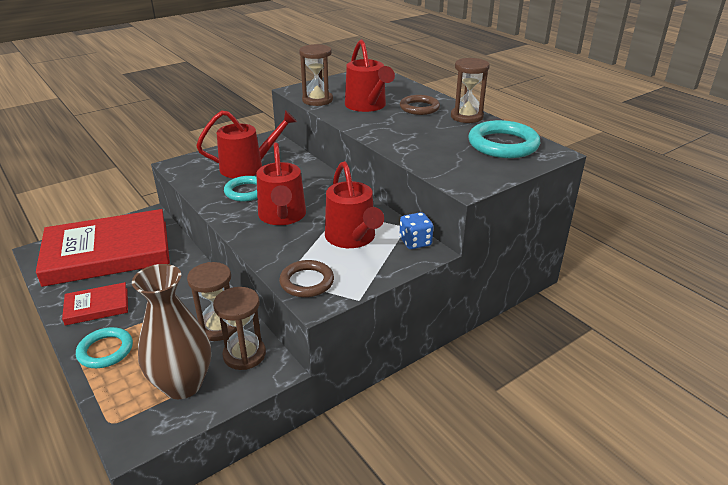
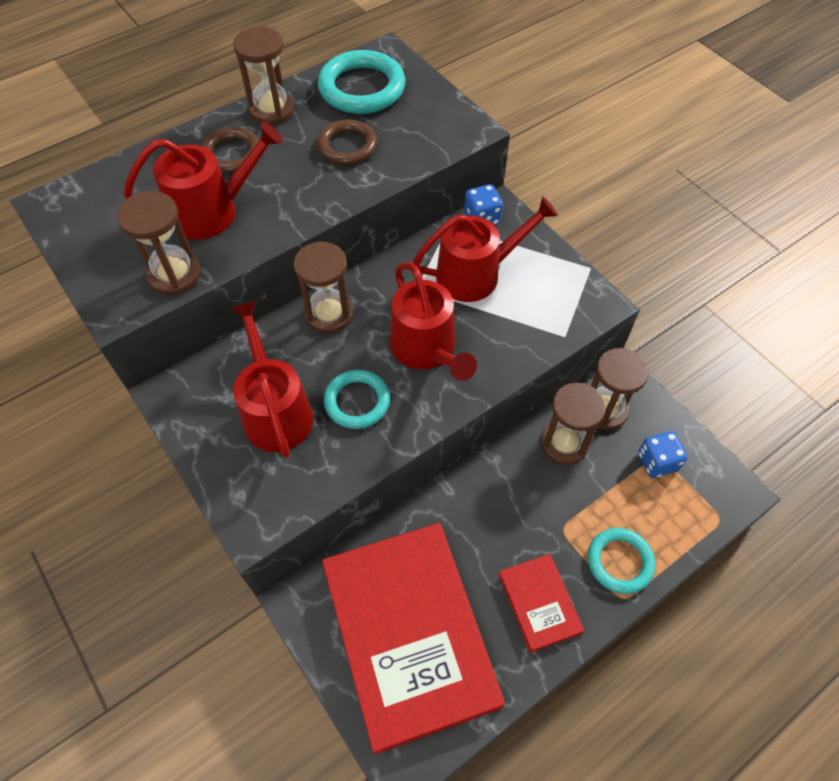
camera: 90 degrees left, 25 degrees up
(183, 384) = (657, 462): brown vase -> blue dice
(282, 216) = (426, 349): red watering can -> red watering can turned 75 degrees clockwise
(307, 282) = (566, 313): brown ring -> brown ring (347, 146)
(319, 180) = (329, 314): none -> brown hourglass

